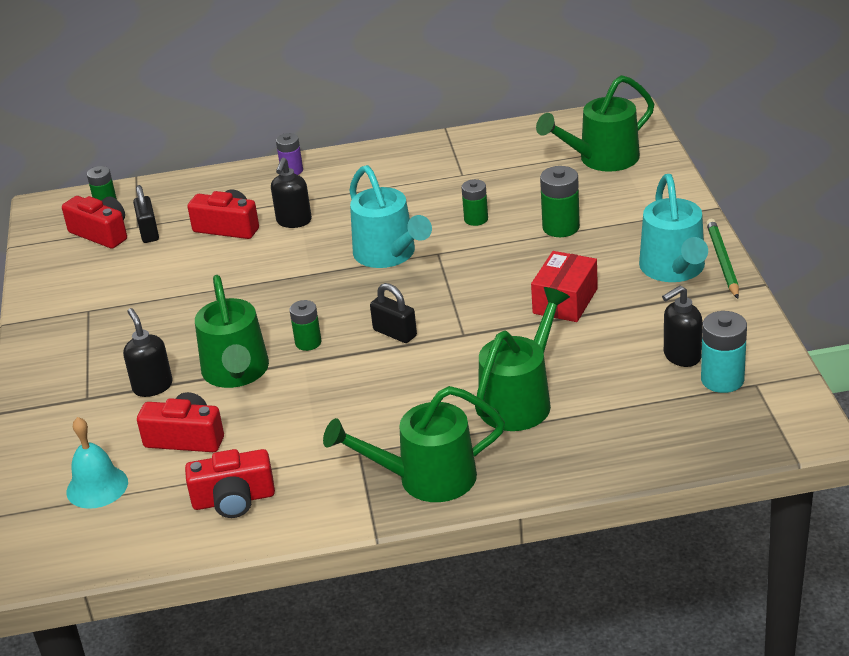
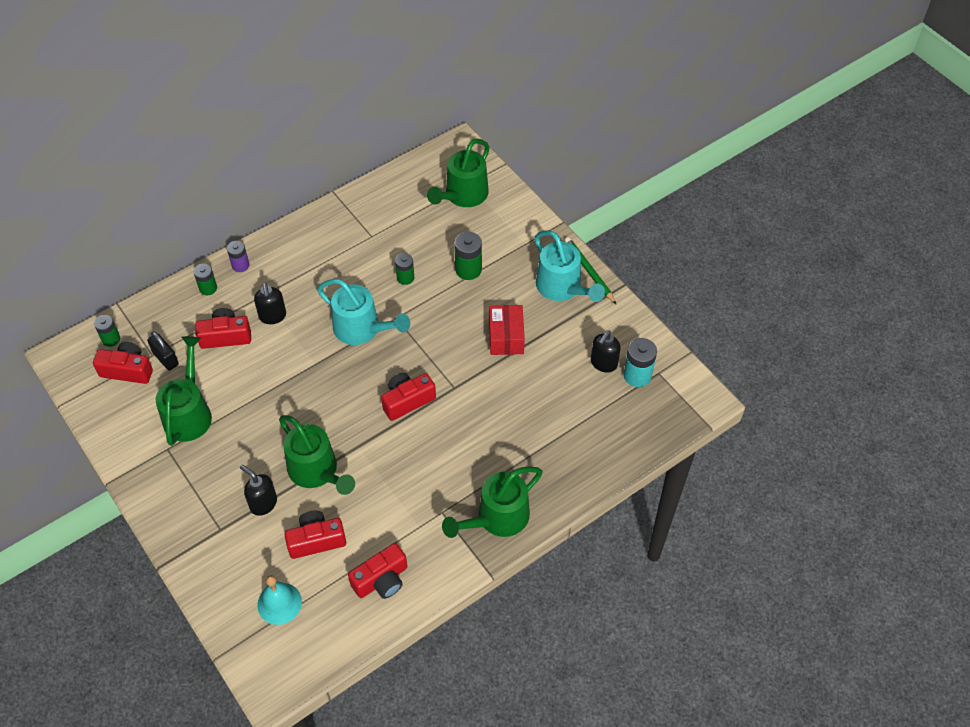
camera: 30 degrees left, 20 degrees up
(308, 342) = (351, 428): green battery -> green battery (208, 288)
(395, 333) = (407, 401): black padlock -> red camera
(520, 399) = (522, 432): green watering can -> green watering can (189, 412)

